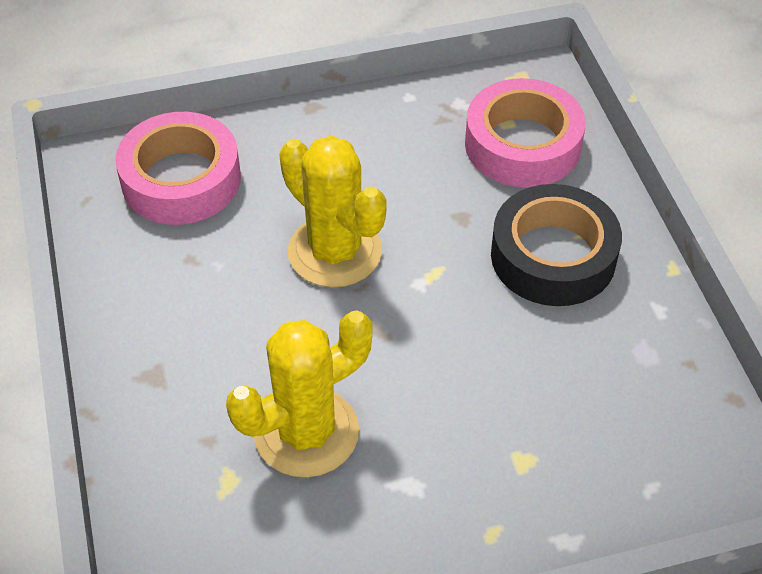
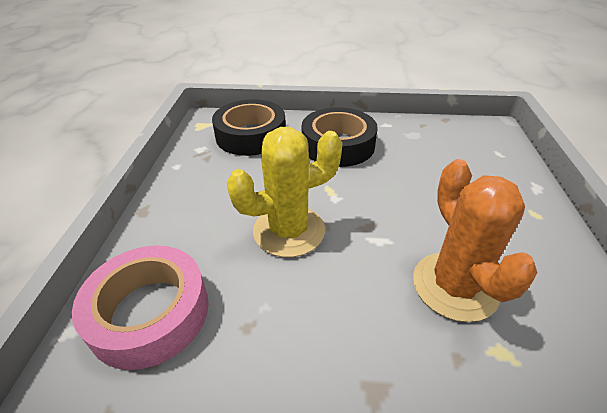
camera: 70 degrees left, 10 degrees down
(306, 432) = (454, 286): yellow cactus -> orange cactus
(522, 144) = (251, 135): pink tape -> black tape

